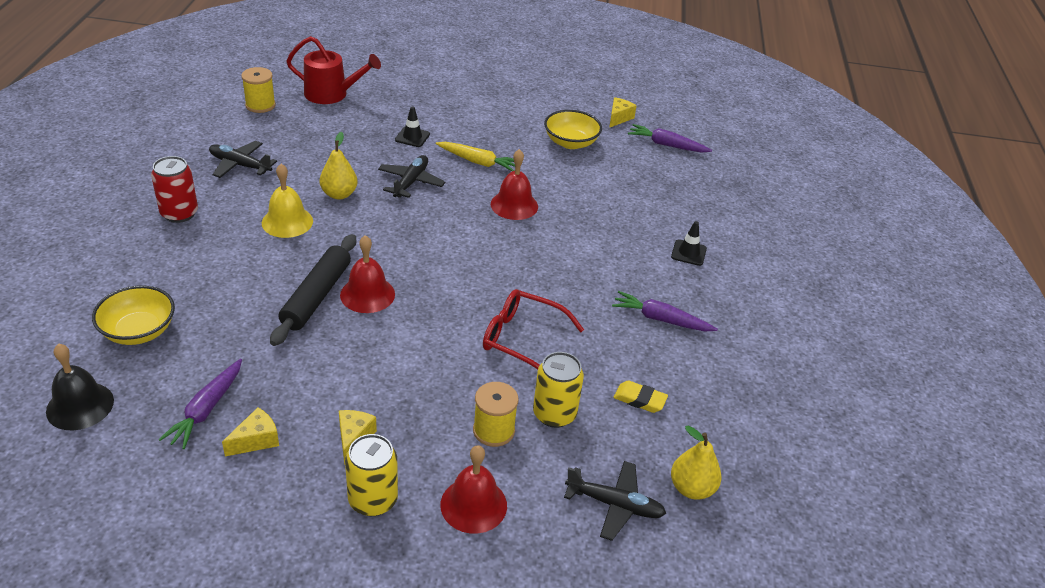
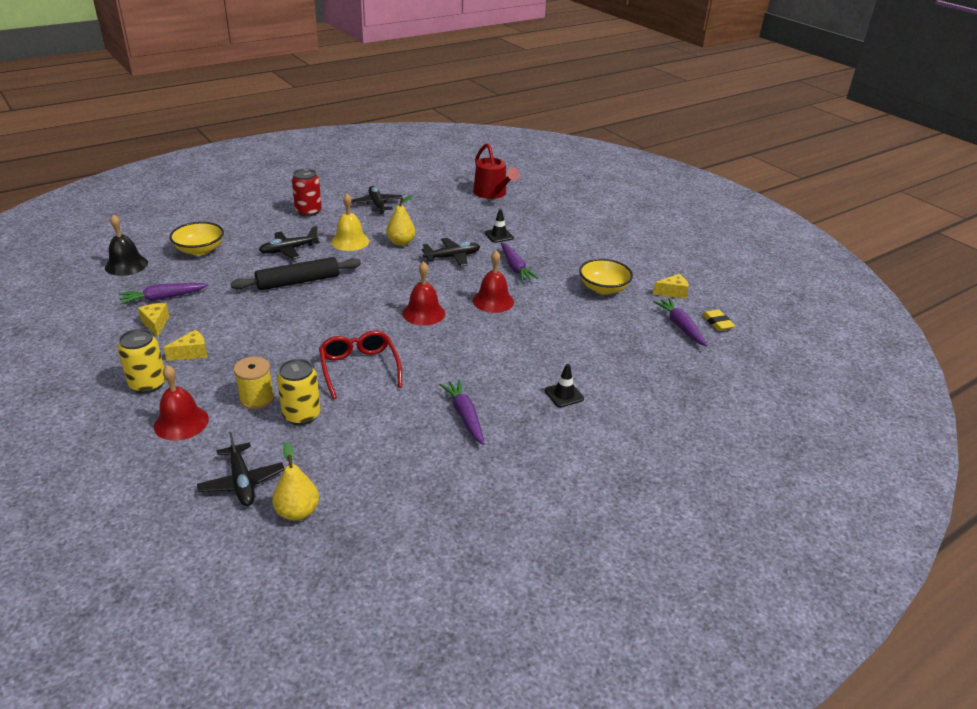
camera: 50 degrees right, 5 degrees down
(241, 269) = (288, 250): none -> black plane
(256, 440) = (156, 324): yellow cheese -> yellow cheese turned 120 degrees counterclockwise
(260, 105) = (441, 182): yellow spool -> none
(367, 294) = (323, 296): red bell -> red bell (423, 313)
(478, 162) = (515, 267): yellow carrot -> purple carrot
(639, 399) = (363, 445): yellow eraser -> yellow eraser (717, 323)

